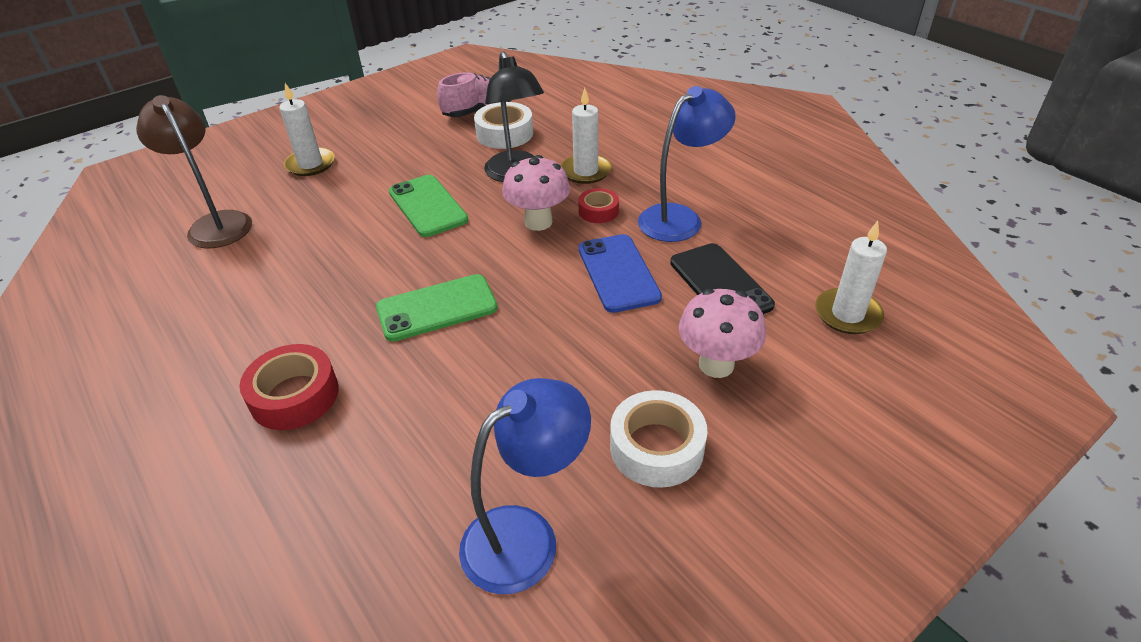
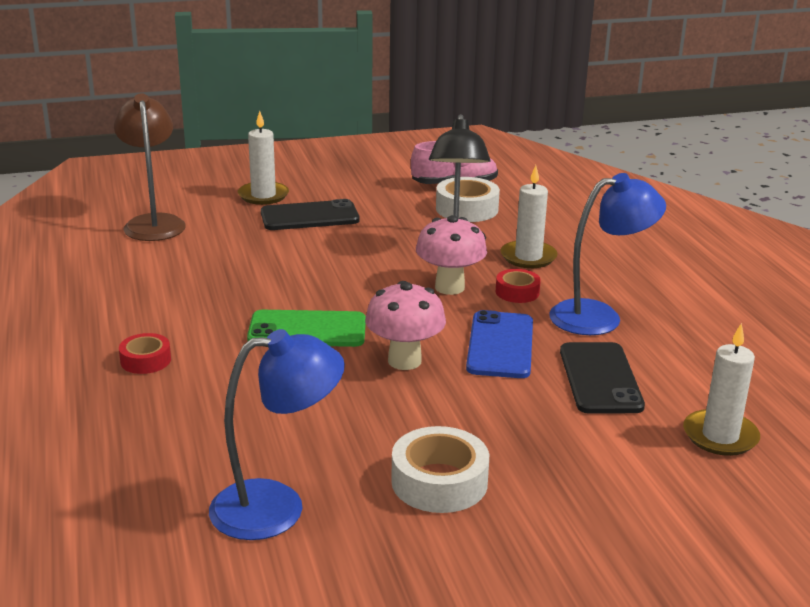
camera: 20 degrees right, 15 degrees down
(294, 396) = (145, 360): red tape -> red tape, size x0.60
(368, 177) = (309, 216): none -> black phone
(427, 206) = (351, 251): green phone -> none
(716, 364) = (545, 439): pink mushroom -> pink mushroom (404, 361)

